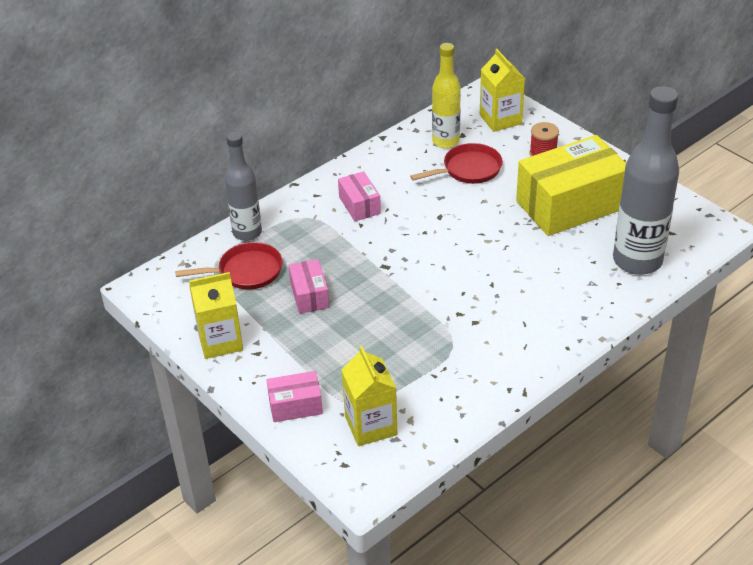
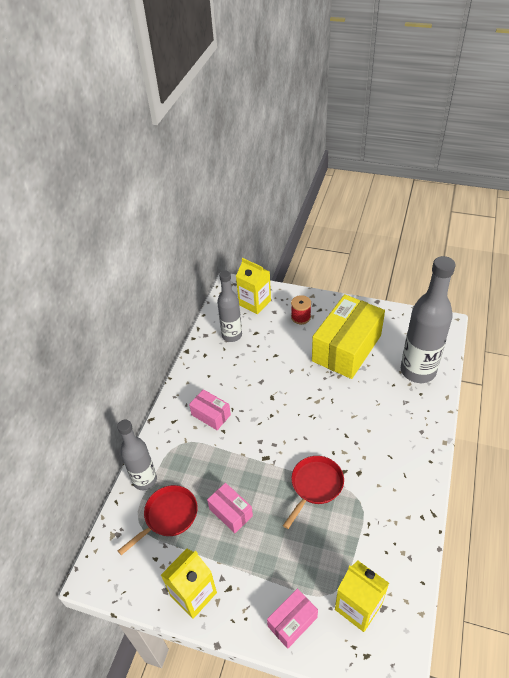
camera: 30 degrees left, 5 degrees up
(445, 141) = (232, 335): yellow bottle -> grey bottle
(468, 169) = (263, 351): red pan -> red pan (315, 486)

